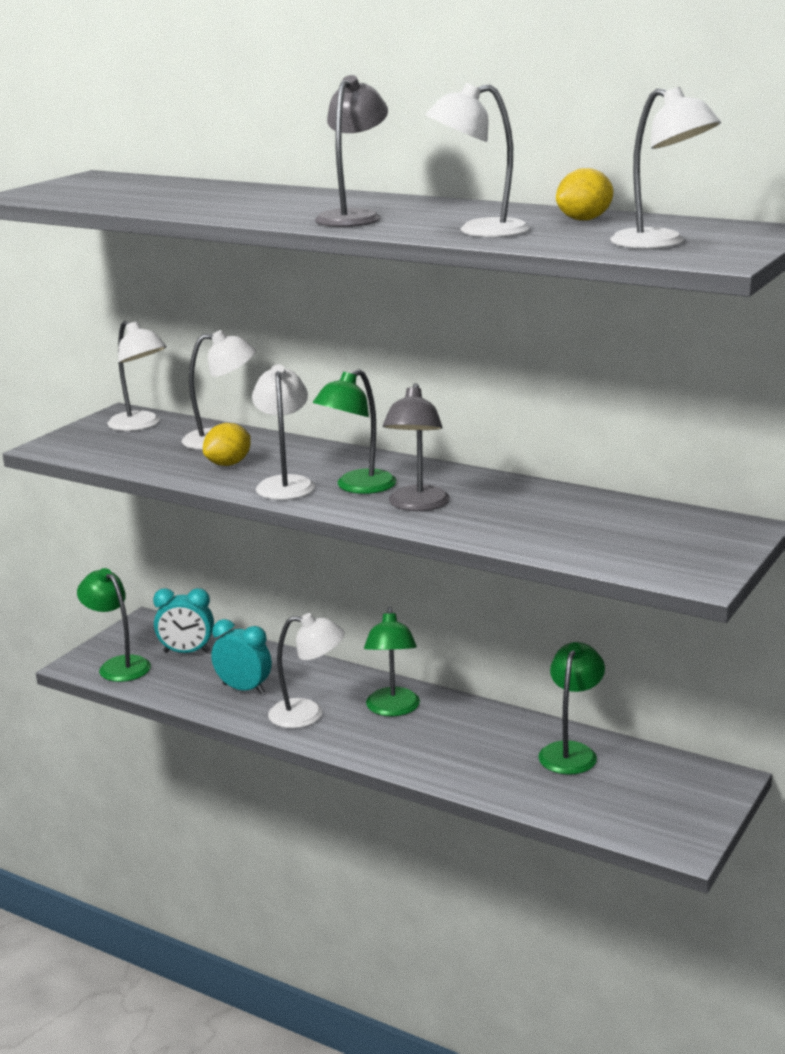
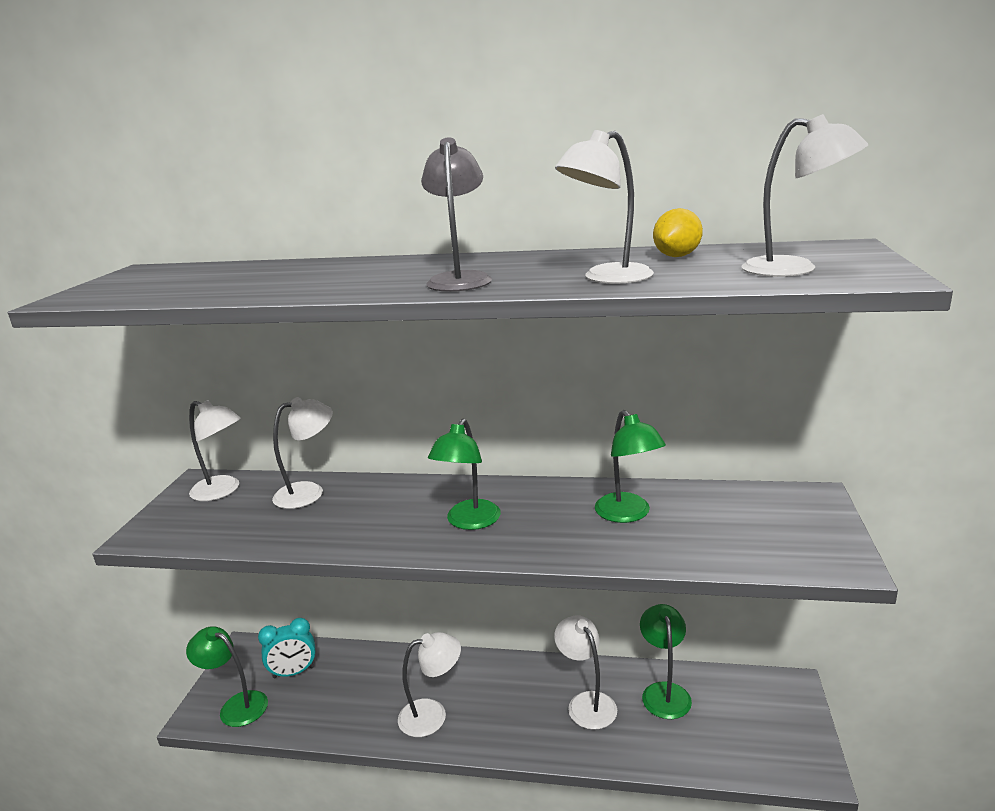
camera: 20 degrees left, 0 degrees up
(228, 464) = (332, 520): yellow lemon -> none
(244, 689) = (363, 701): turquoise clock -> none
(285, 484) = (401, 532): white lamp -> white lamp (586, 702)
(392, 709) = (500, 687): green lamp -> green lamp (628, 514)
(417, 505) = (537, 532): grey lamp -> none

